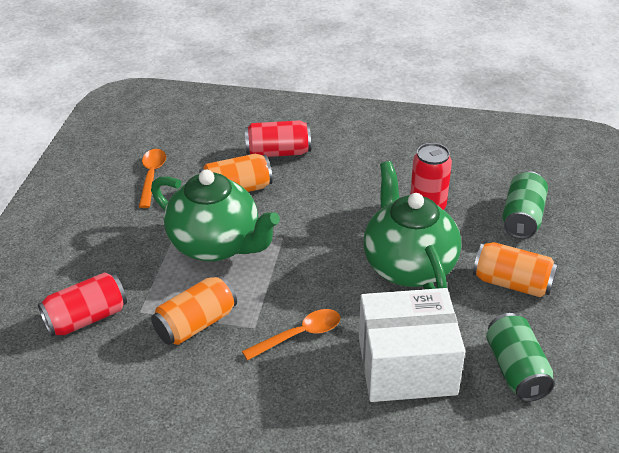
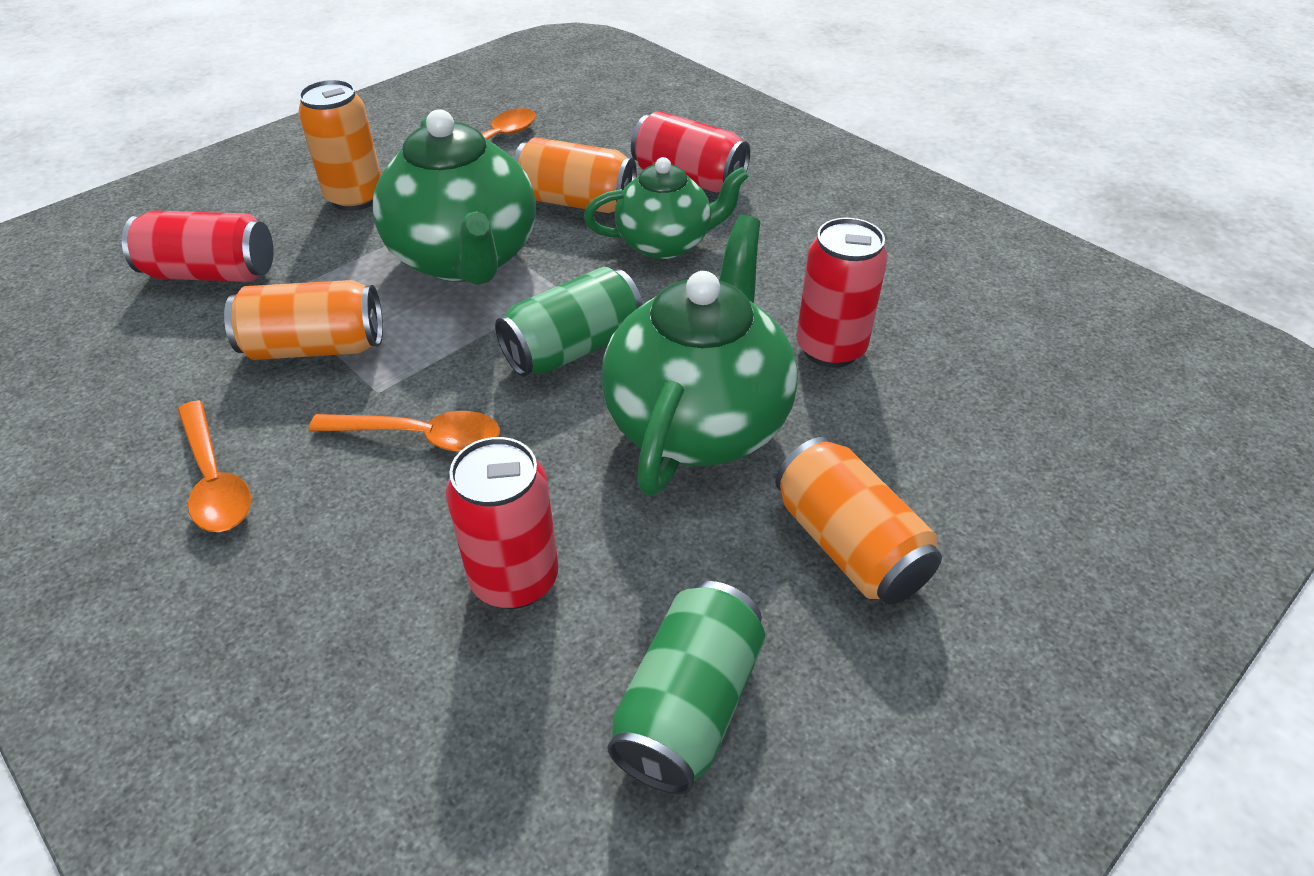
camera: 35 degrees right, 5 degrees up
(113, 241) = (355, 197): none -> orange can
(228, 404) = (215, 479): none -> orange spoon
(305, 192) = (665, 243): none -> green teapot
(407, 366) = (514, 579): white box -> red can
(522, 218) = (987, 444): green can -> green can (573, 348)

